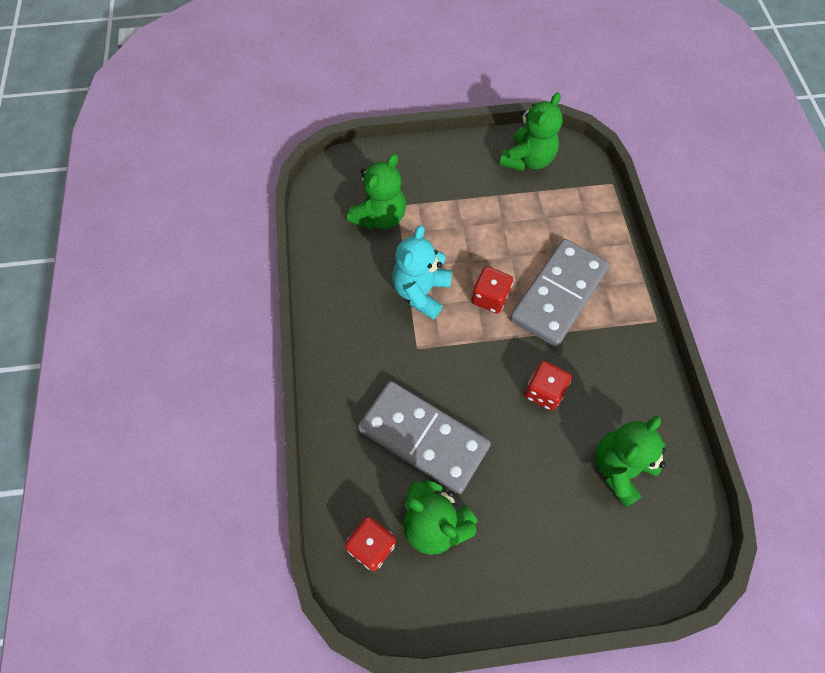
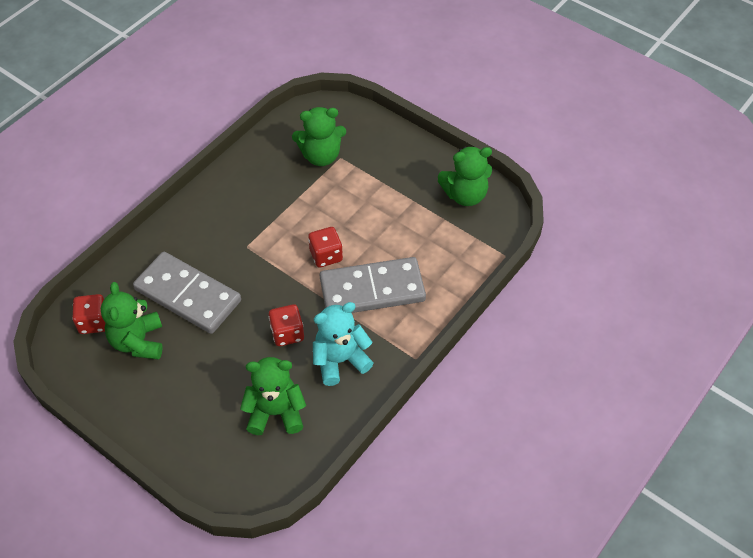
camera: 45 degrees right, 10 degrees down
(421, 292) = (289, 218): turquoise teddy bear -> turquoise teddy bear (340, 360)
(423, 438) = (187, 295): grey domino -> grey domino turned 45 degrees counterclockwise

